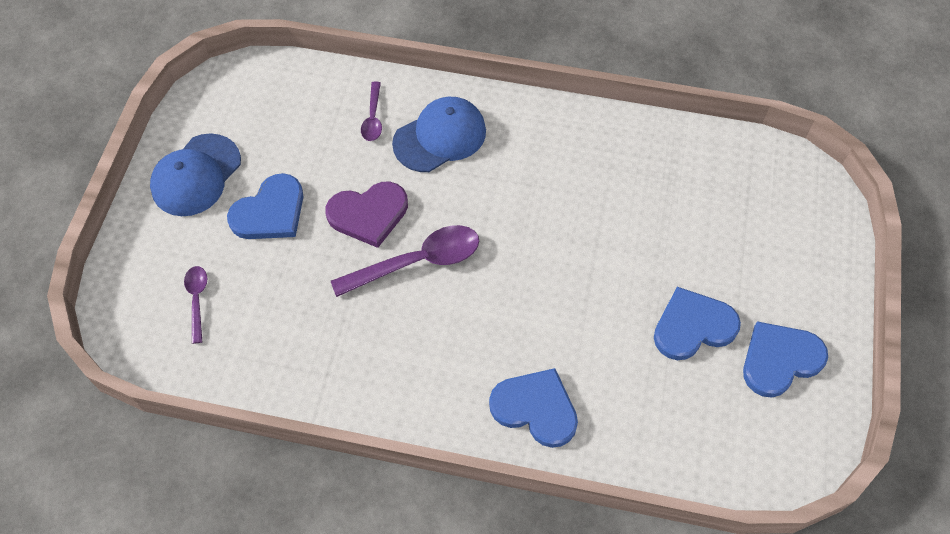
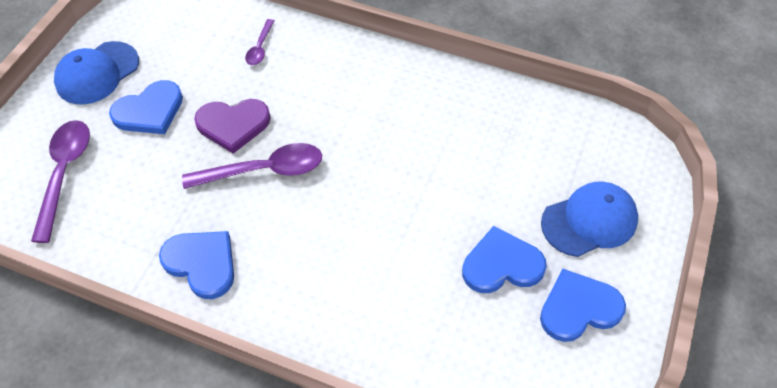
camera: 10 degrees right, 5 degrees down
(197, 300) = (64, 174): purple spoon -> purple spoon, size x1.88
(440, 137) = (313, 71): blue cap -> blue cap (589, 221)
(535, 408) = (336, 315): blue heart -> blue heart (202, 263)

